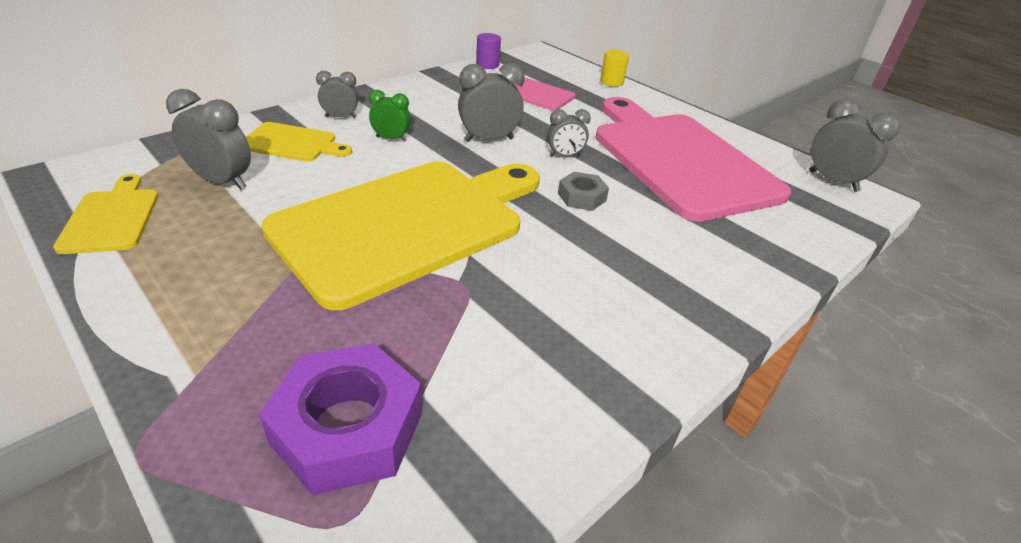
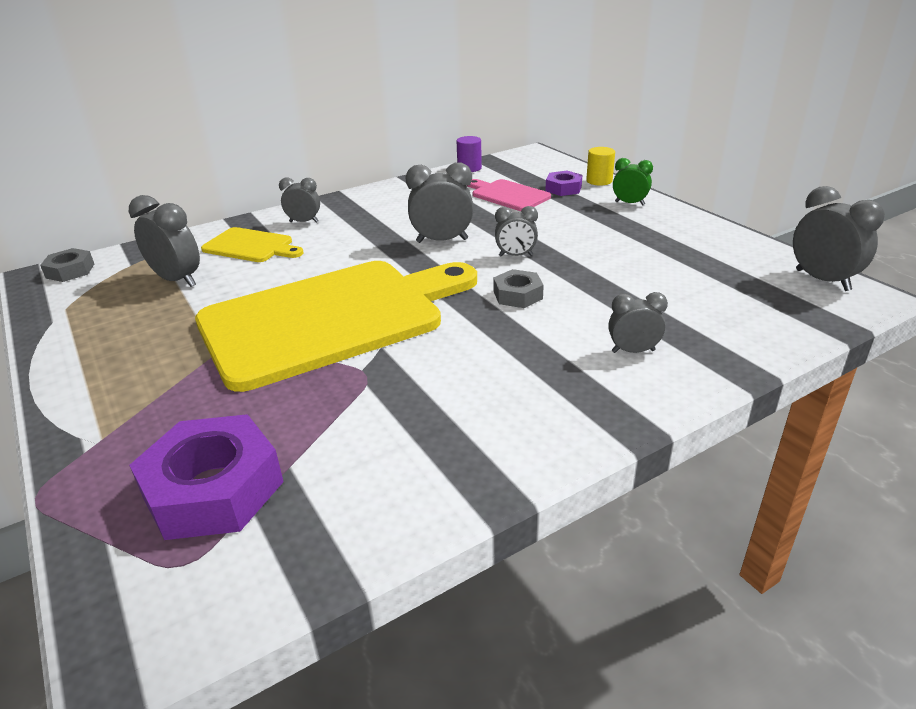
camera: 15 degrees right, 5 degrees down
(88, 171) = (70, 271): none -> grey nut
(112, 218) = (77, 309): yellow cutting board -> none
(391, 139) = (345, 241): green clock -> green clock (629, 203)
(583, 88) = (563, 188): none -> purple nut
(679, 160) = (643, 258): pink cutting board -> none
(706, 253) = (633, 351): none -> grey clock

